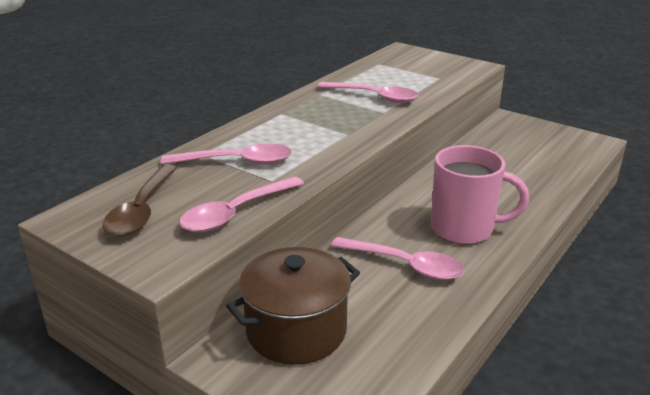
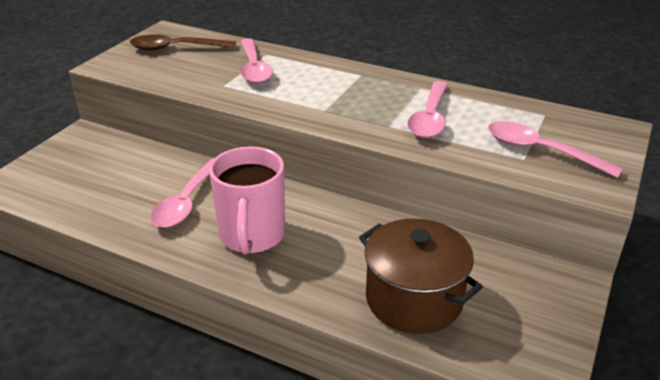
camera: 80 degrees right, 5 degrees up
(236, 213) = (170, 79): pink spoon -> pink spoon (540, 151)
(296, 330) = (105, 158): brown pot -> brown pot (414, 299)

